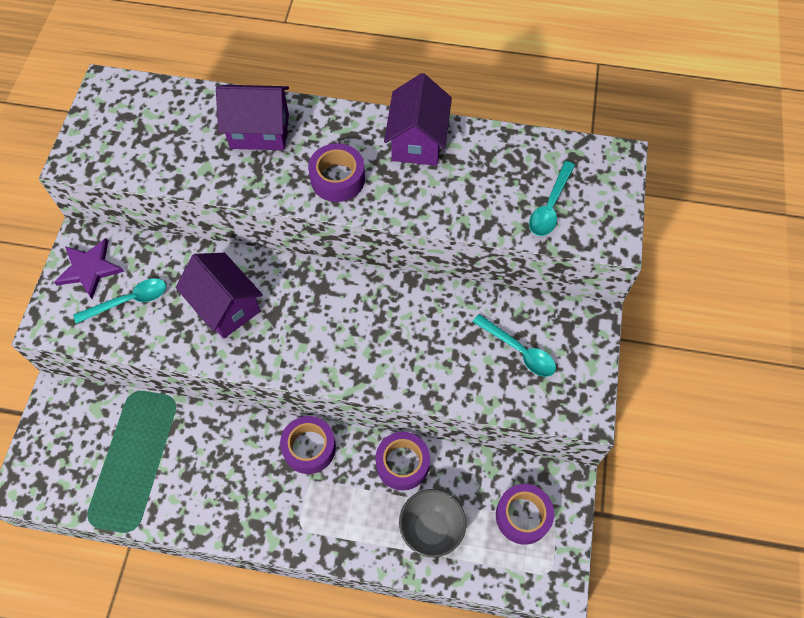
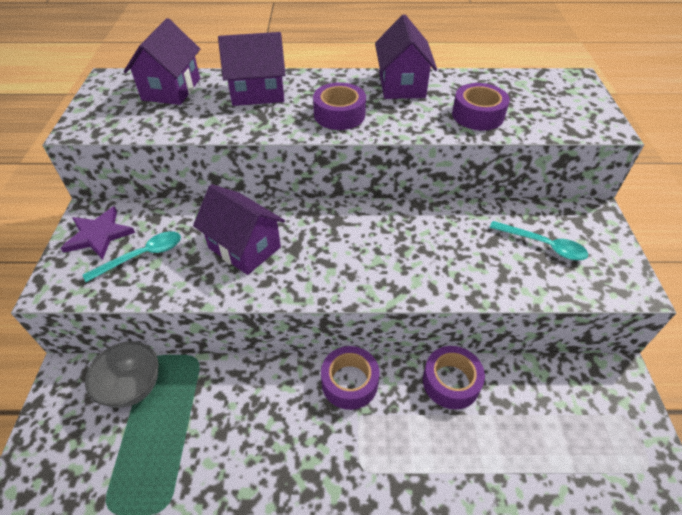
camera: 10 degrees left, 15 degrees down
(170, 113) = (171, 89): none -> purple house
(431, 528) = (505, 444): grey bowl -> grey bowl (133, 387)
(523, 516) = (593, 413): purple tape -> purple tape (477, 115)
(550, 206) = (538, 112): turquoise spoon -> none

